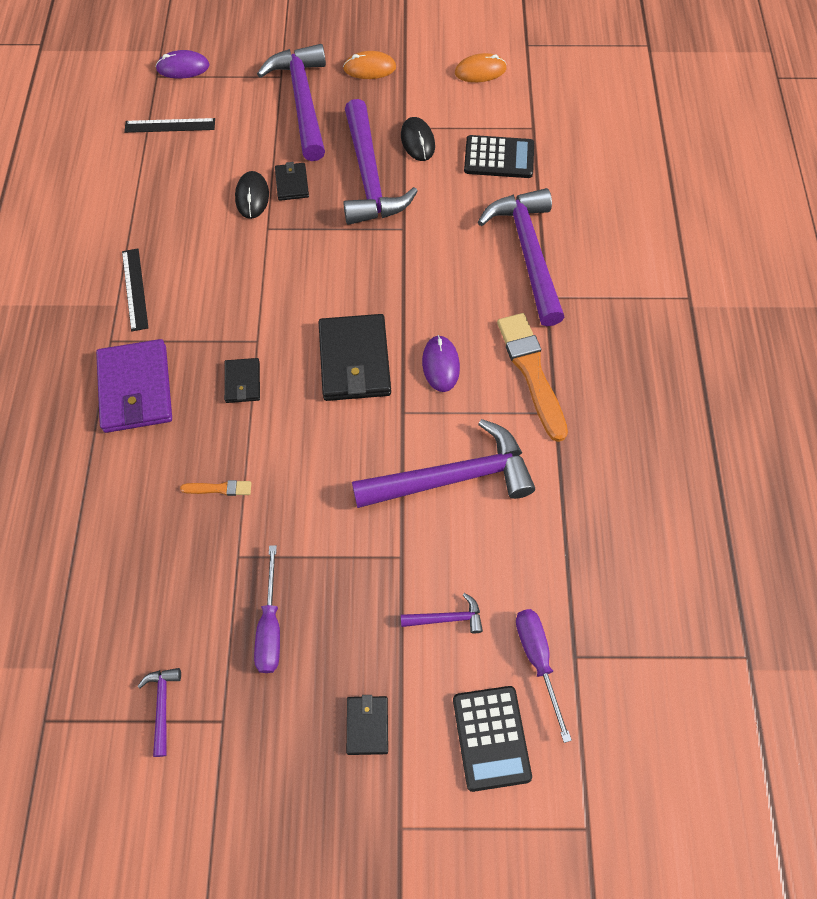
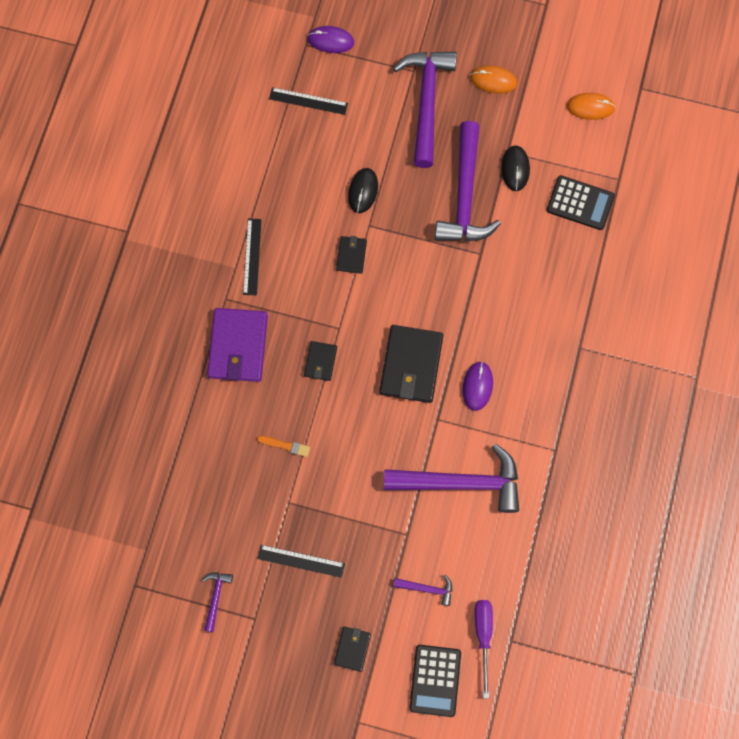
camera: 15 degrees right, 10 degrees up
(270, 626) = (301, 561): purple screwdriver -> black ruler
(292, 183) = (398, 186): black wallet -> black wallet (351, 255)
(528, 253) = (577, 303): purple hammer -> none
(531, 372) = (547, 411): orange brush -> none

